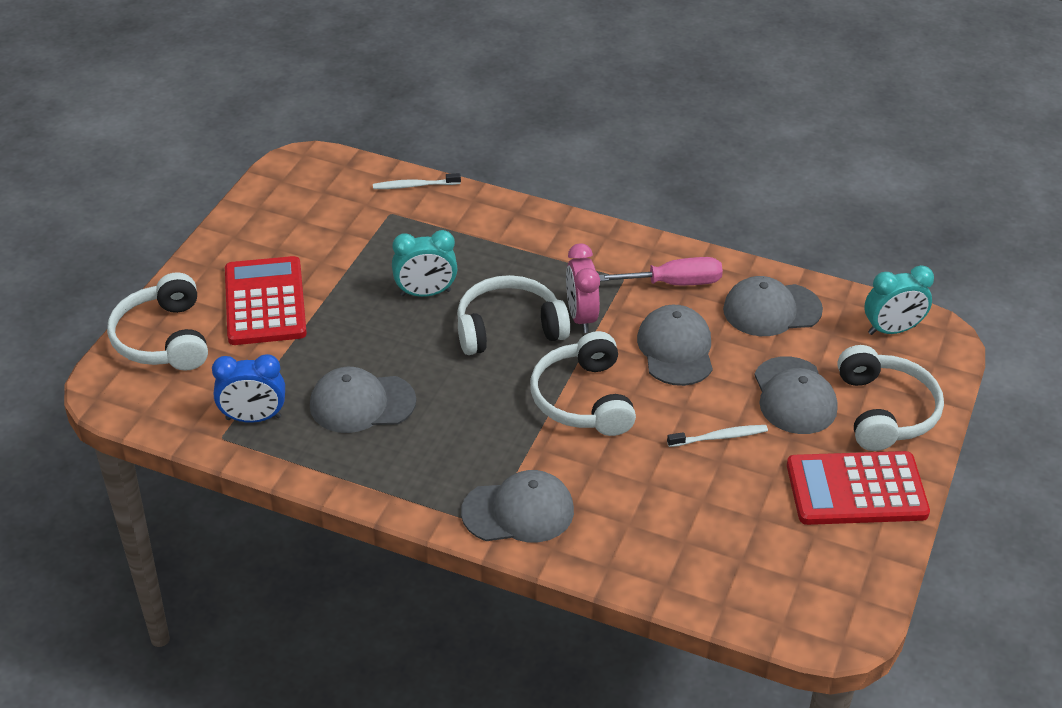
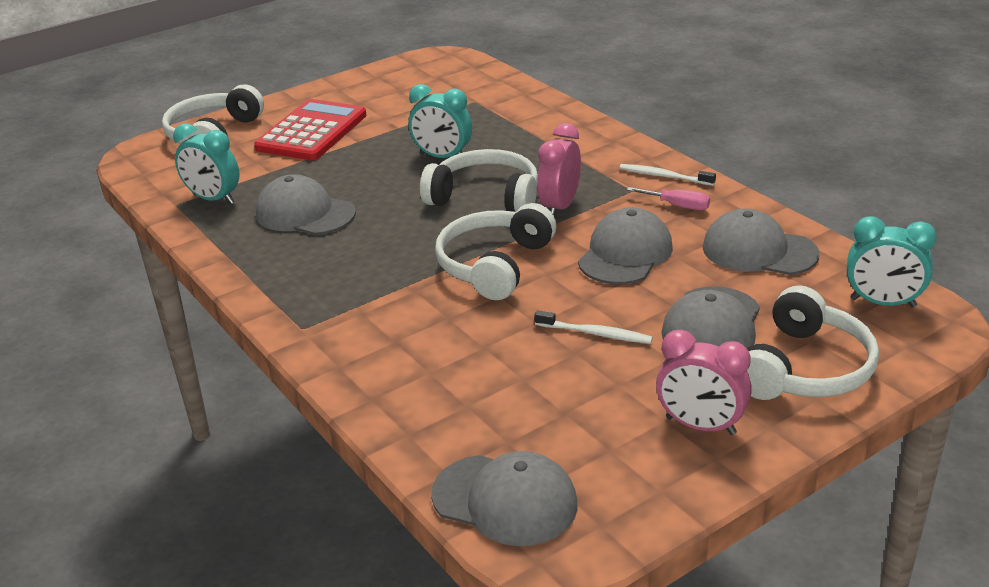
camera: 35 degrees right, 10 degrees down
(253, 418) = (213, 199): blue clock -> turquoise clock
(414, 186) = (514, 89): white toothbrush -> white toothbrush (664, 176)
(518, 511) = (341, 328): grey cap -> grey cap (505, 500)
(674, 283) = (678, 206): pink screwdriver -> pink screwdriver, size x0.62
(856, 489) = (700, 426): red calculator -> pink clock

